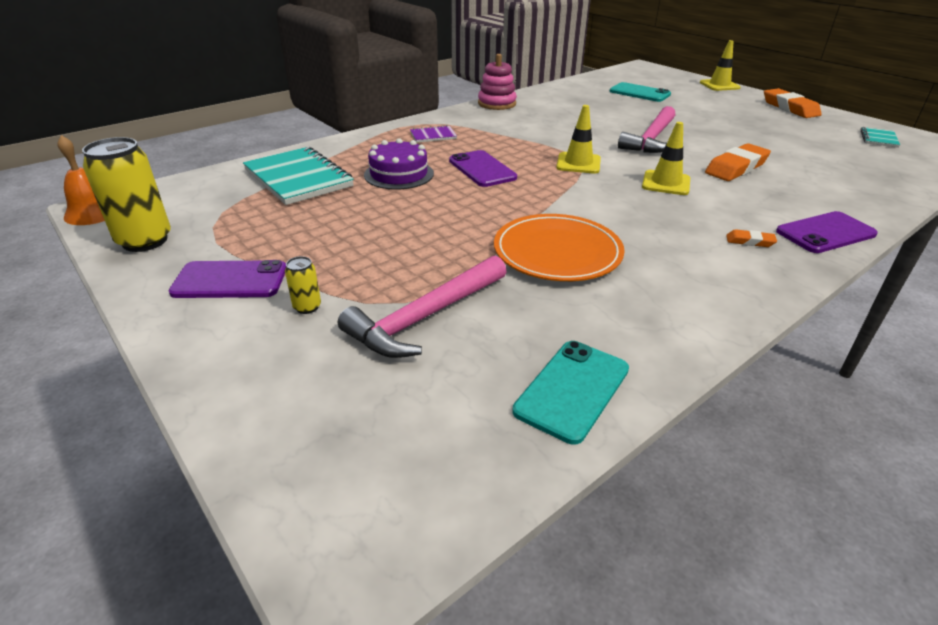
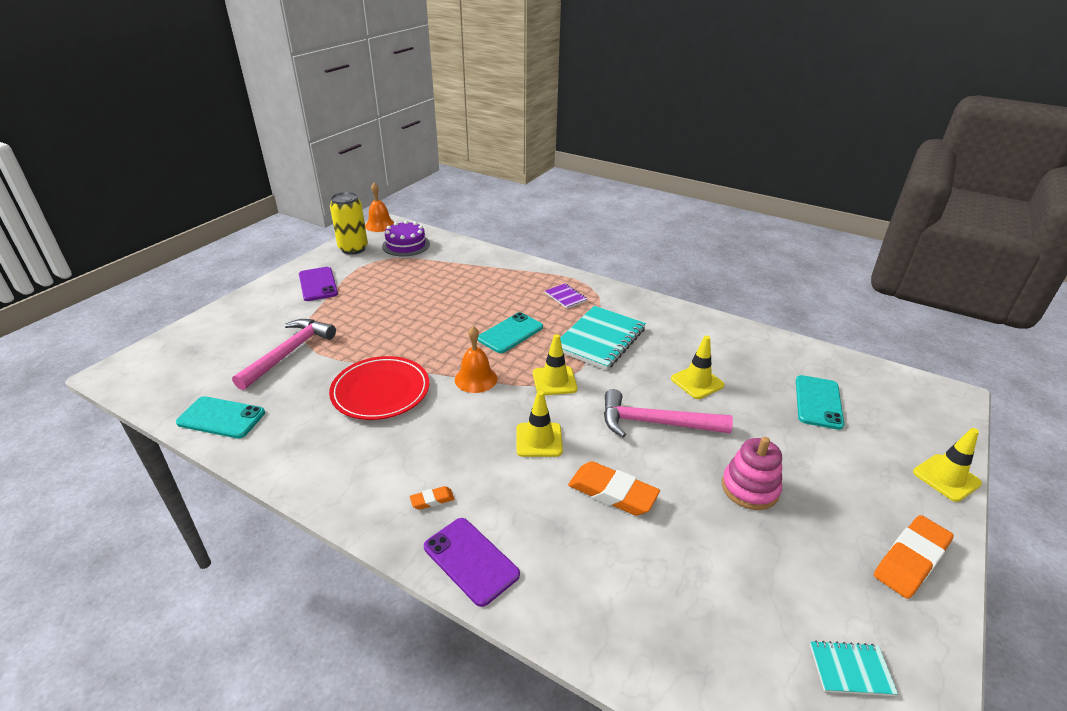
camera: 70 degrees right, 0 degrees up
(298, 178) = (452, 266): turquoise notebook -> turquoise notebook (600, 339)
(307, 307) = (295, 313): yellow can -> none
(399, 174) = (480, 300): purple cake -> purple cake (406, 245)
(424, 317) = (289, 353): pink hammer -> pink hammer turned 90 degrees clockwise
(482, 169) = (510, 333): purple phone -> turquoise phone
(497, 104) = (676, 312): pink stacking toy -> pink stacking toy (750, 488)
(557, 252) = (380, 391): orange plate -> red plate
(558, 197) = (476, 379): none -> orange bell
(602, 117) = (697, 382): none -> yellow traffic cone
(750, 241) = (432, 500): orange eraser -> orange eraser turned 75 degrees clockwise

